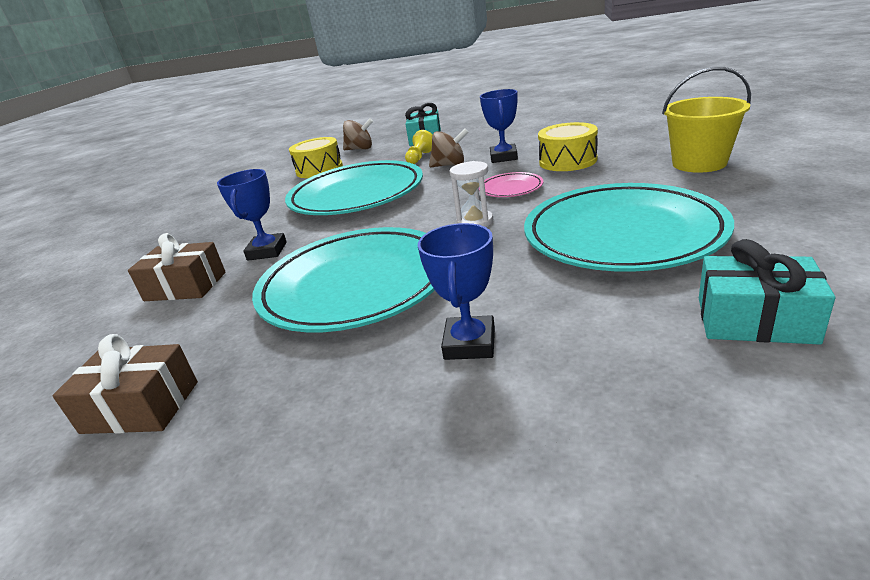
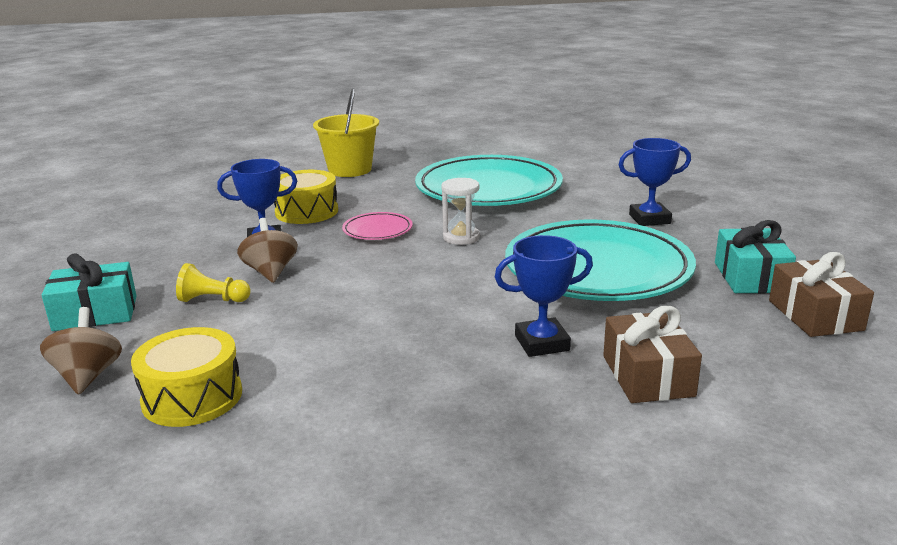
camera: 110 degrees left, 5 degrees down
(356, 195) = (360, 321): turquoise plate -> none
(755, 320) = (586, 165): turquoise gift -> turquoise gift (750, 277)

